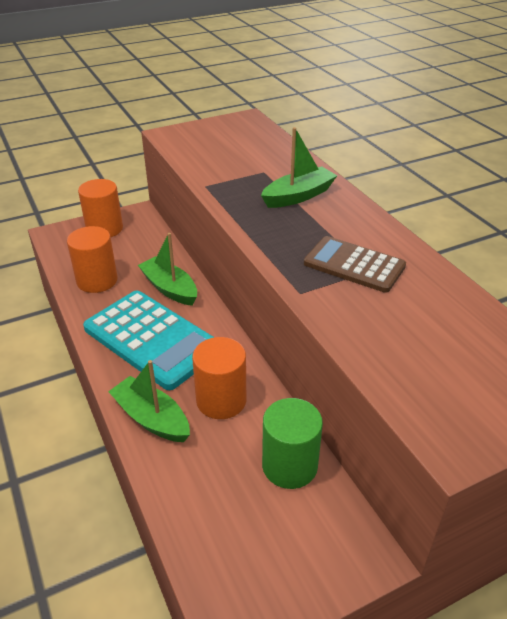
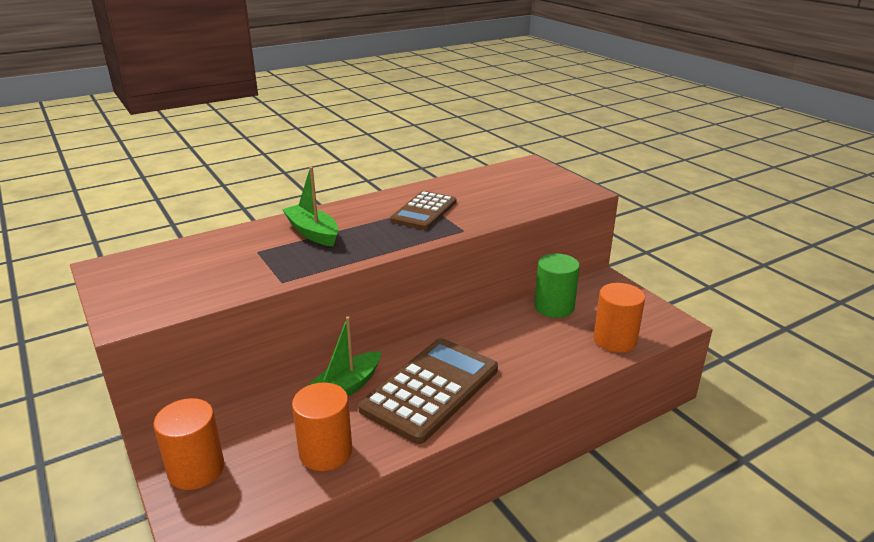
camera: 95 degrees left, 10 degrees down
(152, 339) = (430, 389): turquoise calculator -> brown calculator
(152, 418) = (533, 375): green boat -> none
(221, 400) = (501, 340): orange cylinder -> orange cylinder (615, 340)

